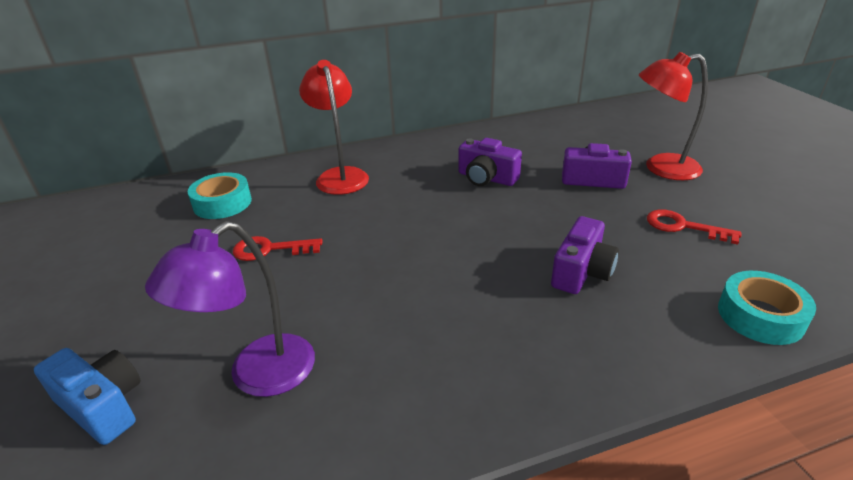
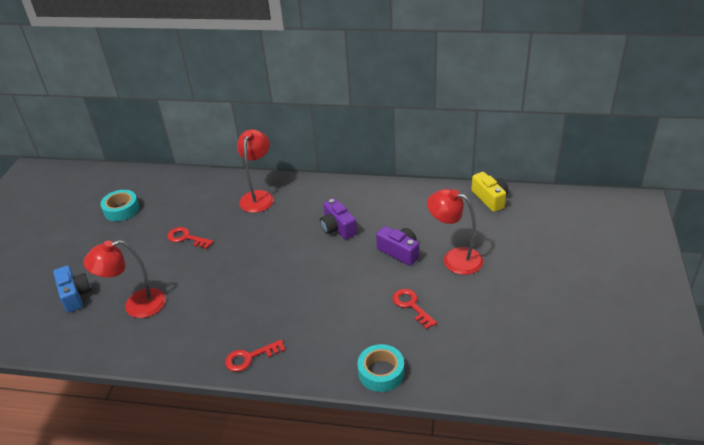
camera: 30 degrees right, 5 degrees up
(222, 203) = (185, 197): turquoise tape -> turquoise tape (121, 210)
(258, 376) = (136, 306): purple lamp -> red lamp
(552, 375) = (250, 357): none -> red key
(581, 272) = (321, 311): purple camera -> none
(620, 112) = (490, 198): none -> yellow camera

